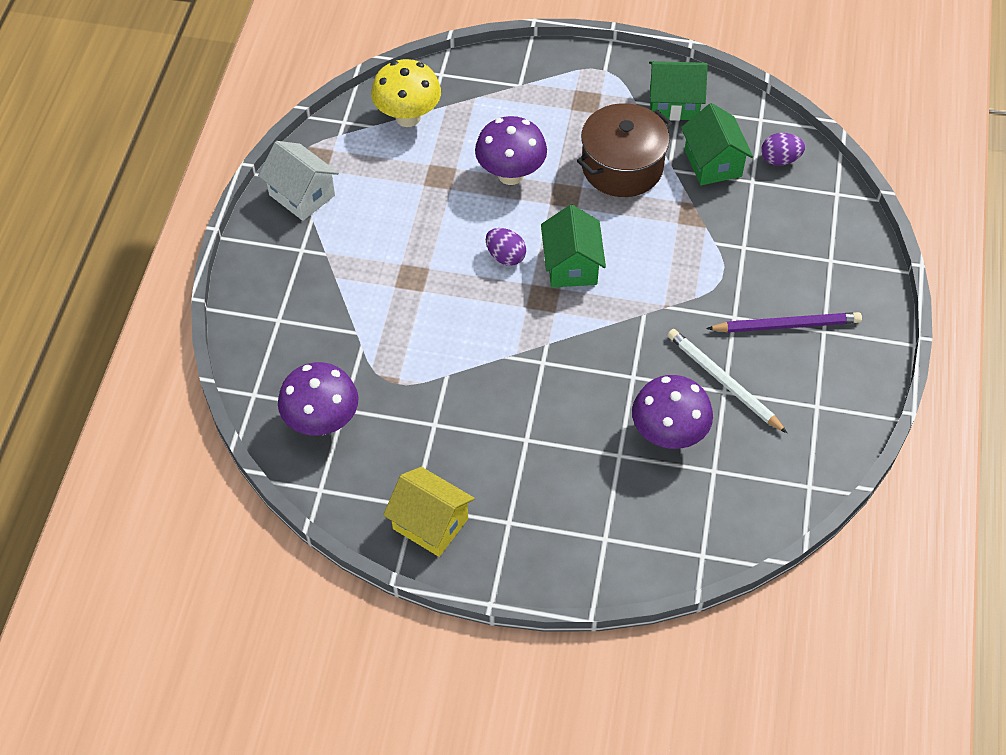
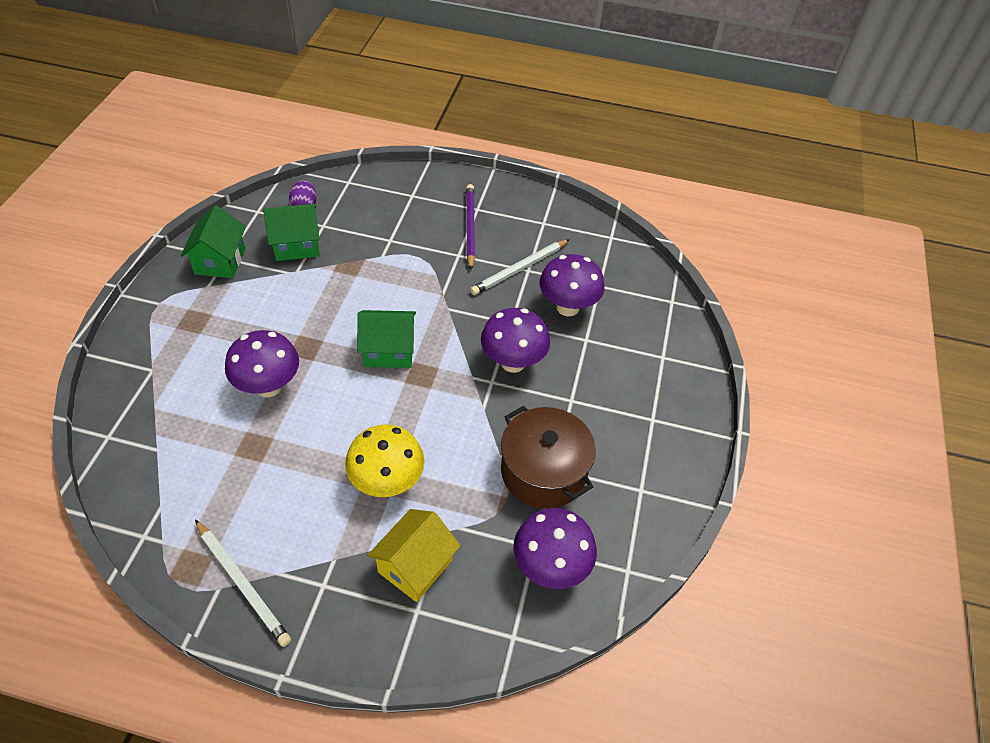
camera: 90 degrees left, 5 degrees down
(302, 195) = (242, 583): white house -> white pencil
(408, 117) = (160, 471): yellow mushroom -> yellow mushroom (387, 482)
(430, 523) = (658, 477): yellow house -> yellow house (415, 566)
(505, 256) = (369, 399): purple egg -> none
(572, 381) = (513, 362): none -> purple mushroom
(622, 167) = (283, 304): brown pot -> brown pot (543, 471)

